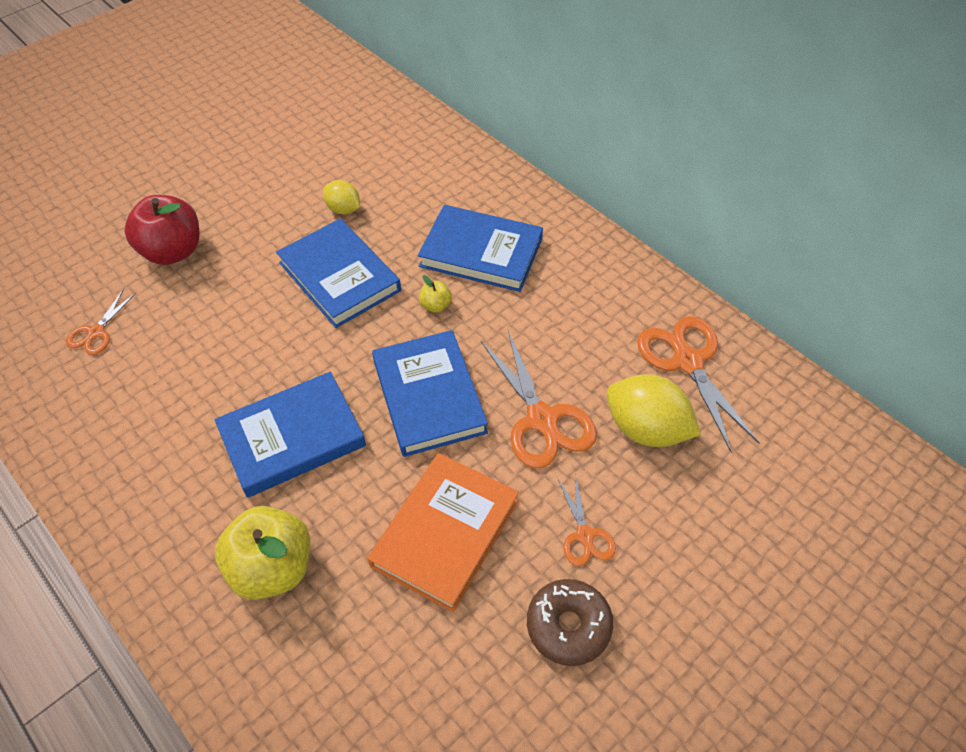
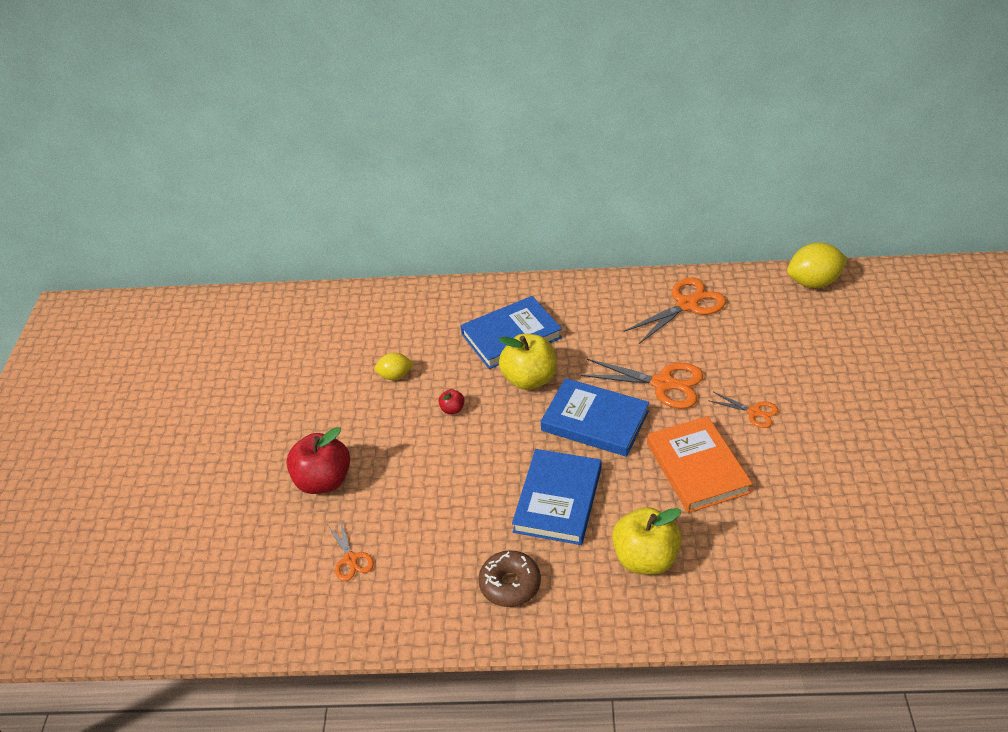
camera: 45 degrees left, 10 degrees down
(339, 277) = (452, 409): blue book -> red apple
(436, 305) = (529, 379): yellow apple -> yellow apple, size x2.26
(568, 626) = (801, 451): brown donut -> brown donut (510, 584)
(646, 429) = (712, 348): yellow lemon -> yellow lemon (813, 282)
(687, 362) = (686, 305): orange scissors -> orange scissors turned 120 degrees clockwise

